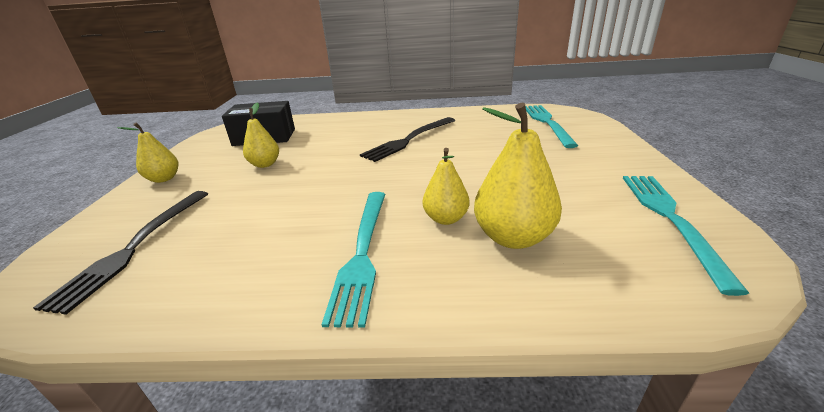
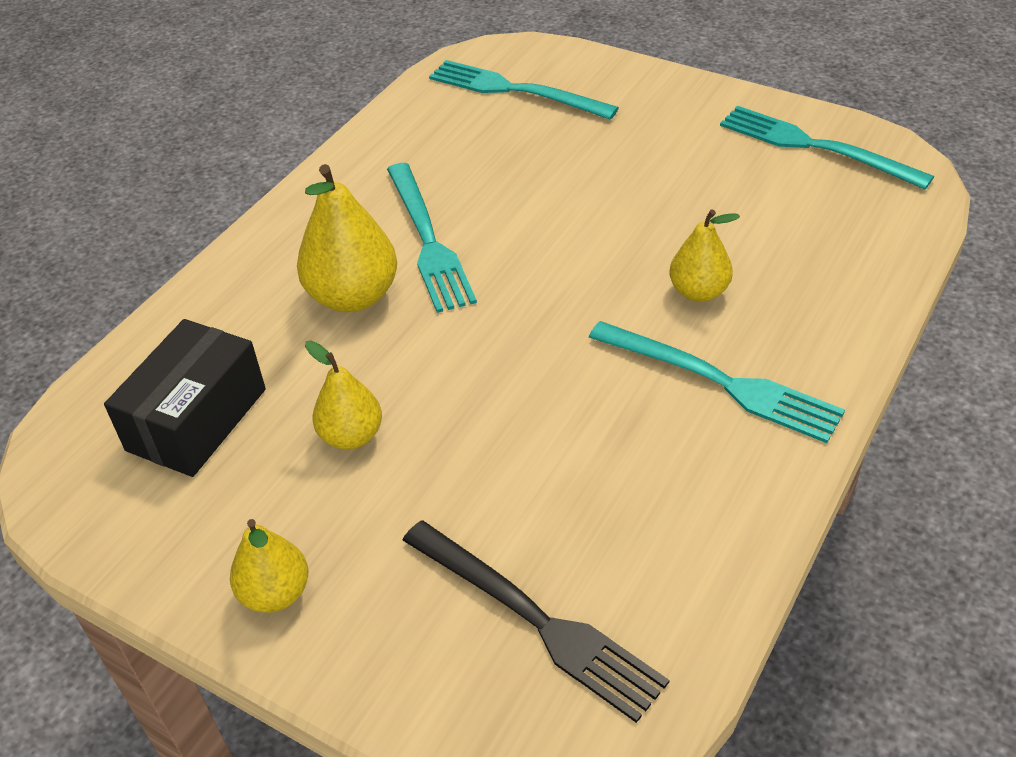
camera: 60 degrees left, 15 degrees up
(409, 140) = (427, 240): black fork -> turquoise fork
(513, 237) = (772, 259): yellow pear -> yellow pear (353, 296)

